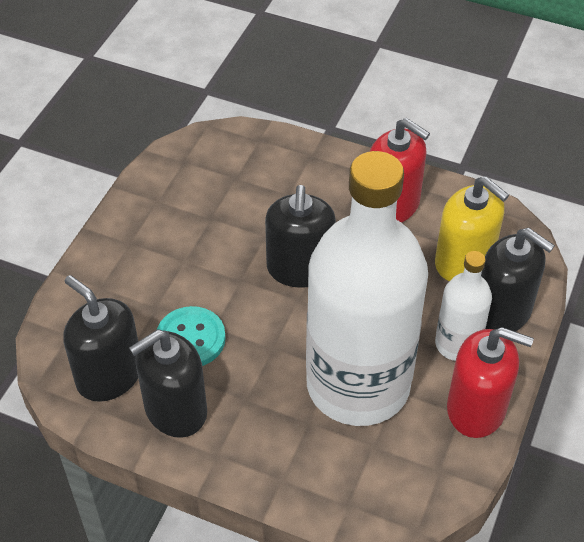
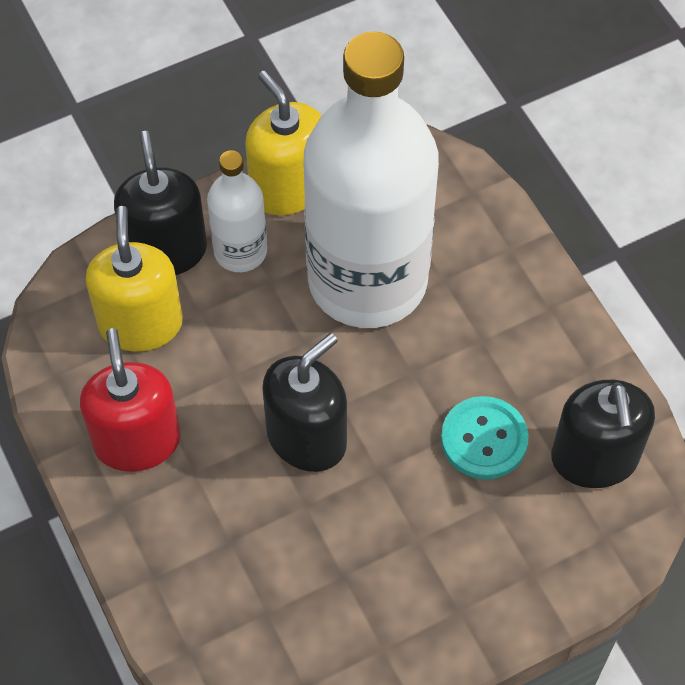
camera: 140 degrees left, 10 degrees up
(175, 409) = (555, 376): black soap dispenser -> none
(476, 408) = (288, 188): red soap dispenser -> yellow soap dispenser

